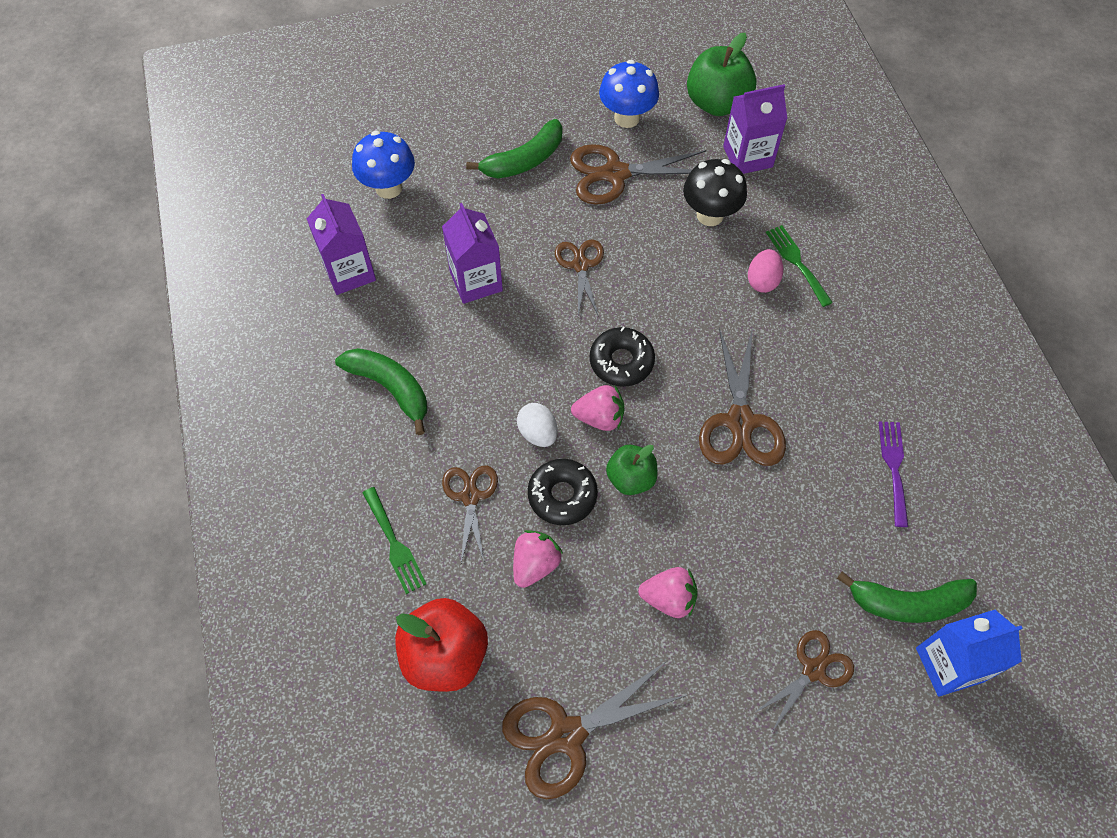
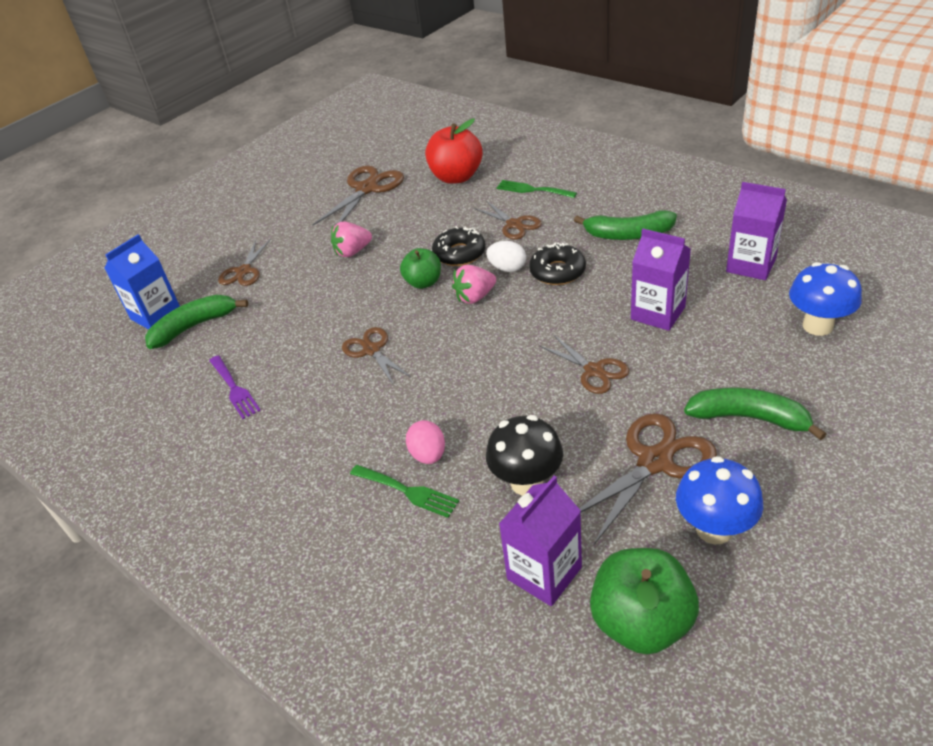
camera: 150 degrees right, 20 degrees down
(524, 160) = (749, 418): green banana -> green banana turned 90 degrees clockwise
(535, 564) = (444, 223): pink strawberry -> none
(621, 361) = (492, 332): black donut -> black donut (557, 271)
(740, 422) = (371, 350): brown scissors -> brown scissors, size x0.63

